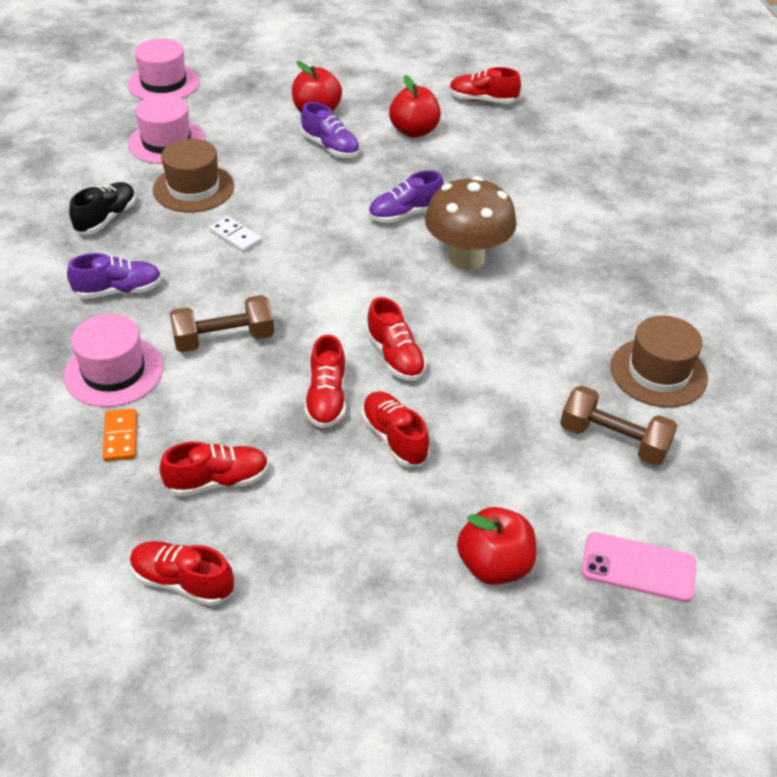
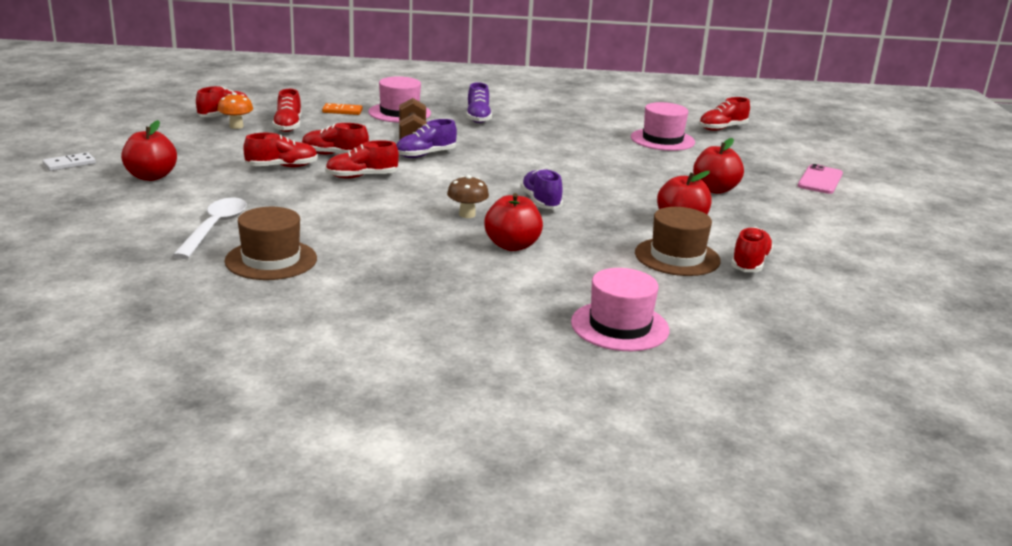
camera: 100 degrees right, 20 degrees down
(106, 218) = (561, 119): black shoe -> none
(109, 103) = (722, 128): none -> red shoe
(164, 83) = (758, 145): pink hat -> pink hat (619, 326)
(193, 188) = (595, 142): brown hat -> brown hat (677, 257)
(235, 236) = (528, 148): white domino -> white domino (69, 164)
(238, 545) = (236, 126): none -> orange mushroom
(330, 147) = (653, 188): purple shoe -> purple shoe (425, 155)
(466, 258) = (467, 214): brown mushroom -> brown mushroom, size x0.51
(525, 222) = (512, 246): none -> red apple
(613, 440) = (215, 228): brown dumbbell -> white spoon
(638, 567) = (99, 213): pink phone -> pink phone (820, 180)

